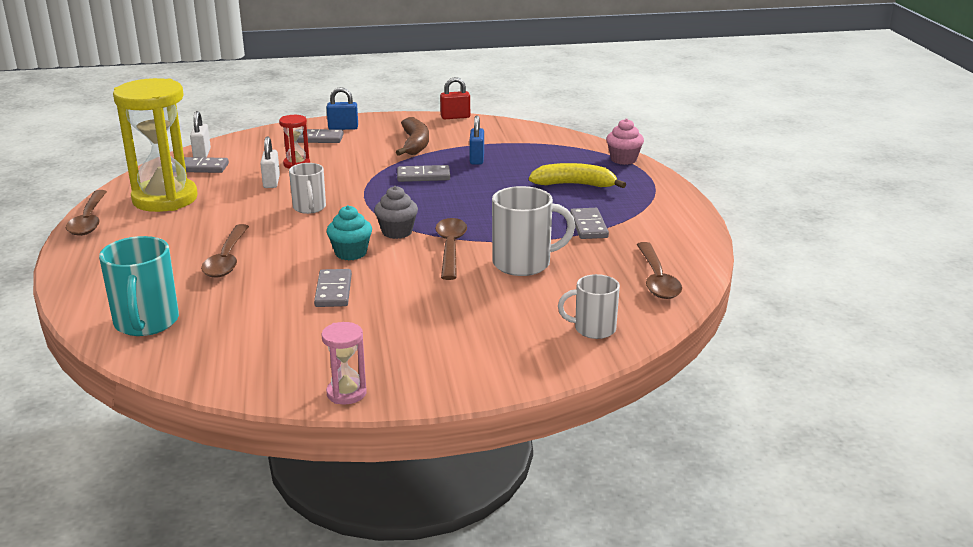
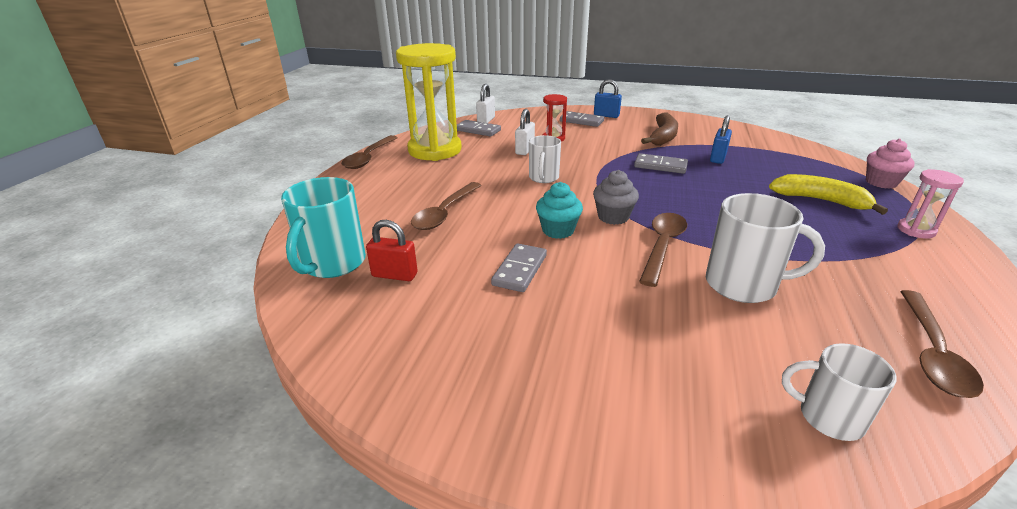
camera: 25 degrees right, 5 degrees up
(346, 393) = (459, 425): pink hourglass -> pink hourglass (916, 230)
(455, 117) = (707, 119): red padlock -> red padlock (394, 275)
(588, 226) = (833, 252): grey domino -> none

